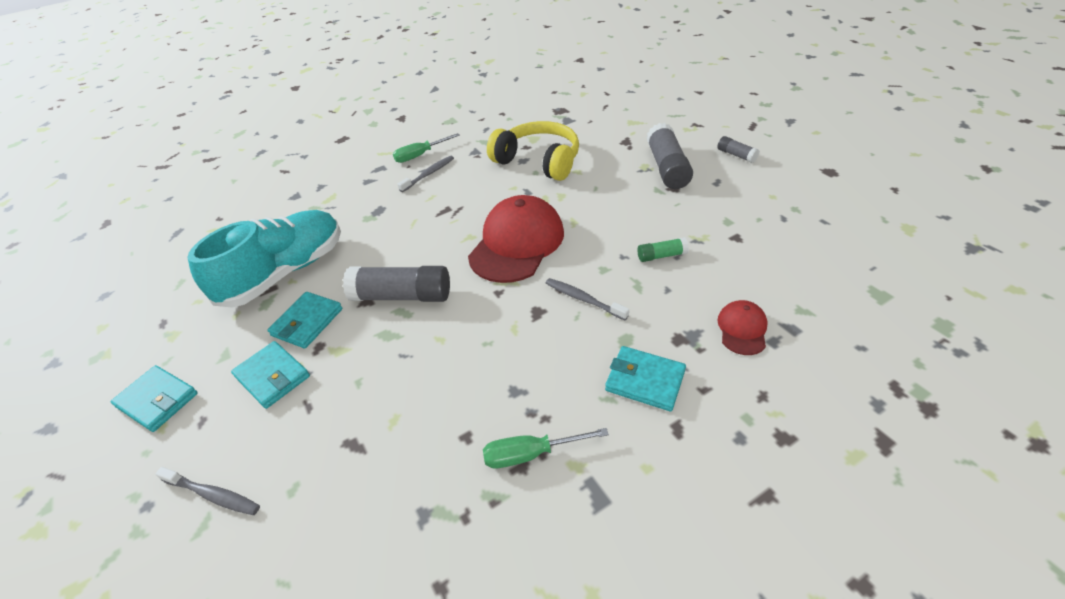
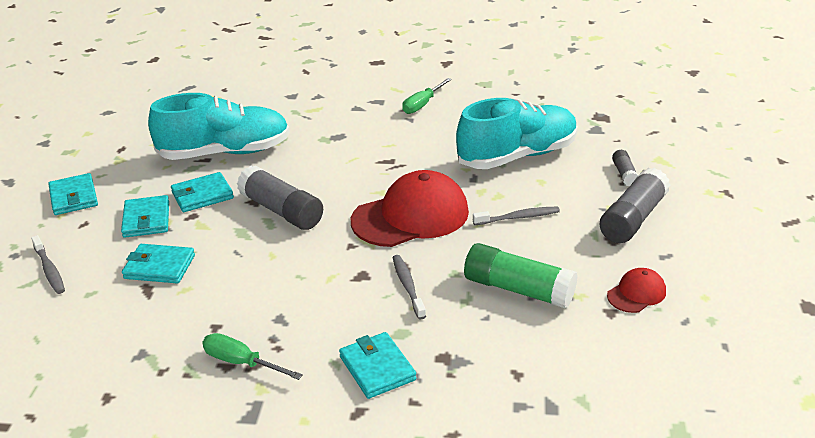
camera: 35 degrees right, 10 degrees down
(341, 414) = (159, 267): none -> turquoise wallet
(420, 155) = (422, 104): green screwdriver -> green screwdriver turned 60 degrees counterclockwise
(429, 174) = (410, 124): grey toothbrush -> grey toothbrush (518, 217)
(538, 161) = (517, 156): yellow headphones -> turquoise shoe
(661, 256) = (518, 289): green glue stick -> green glue stick, size x2.00
(736, 155) = (725, 241): grey glue stick -> grey glue stick (624, 174)
(742, 329) = (506, 381): red cap -> red cap (636, 293)

